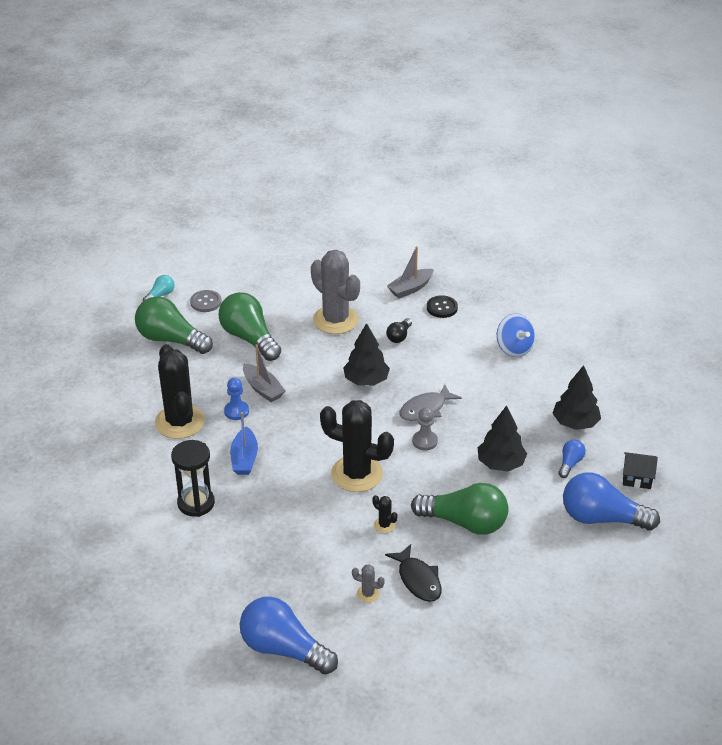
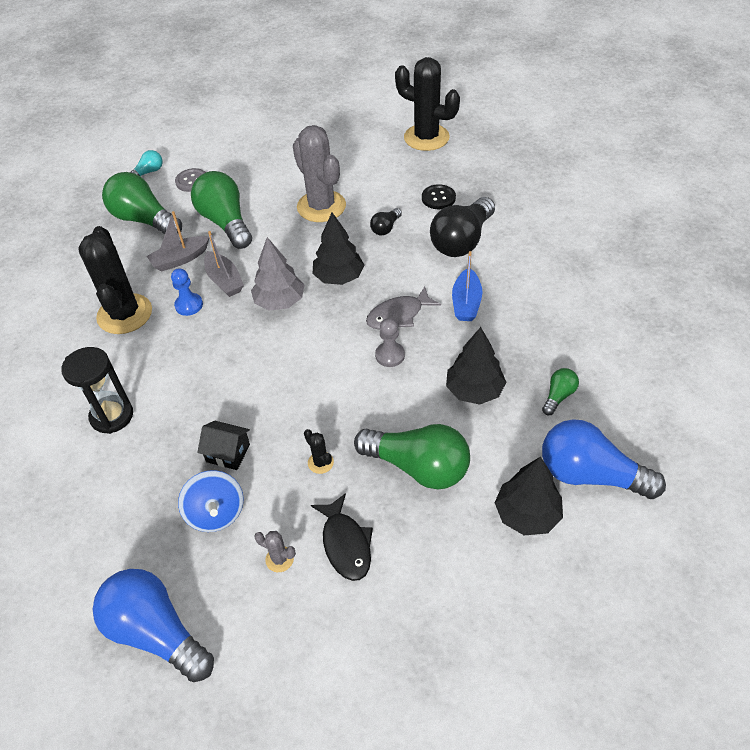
camera: 10 degrees right, 10 degrees up
(244, 458) = (181, 363): blue boat -> blue boat (466, 303)
(318, 404) = (280, 301): none -> grey tree
(357, 474) = (303, 392): black cactus -> black cactus (426, 137)
(410, 288) = (408, 175): grey boat -> grey boat (180, 259)
(470, 344) = (462, 241): none -> black light bulb
(514, 348) = (511, 248): blue spinning top -> blue spinning top (216, 513)
(570, 463) = (558, 396): blue light bulb -> green light bulb
(575, 423) = (570, 343): black tree -> black tree (527, 514)
(637, 478) = (640, 422): black house -> black house (228, 453)

